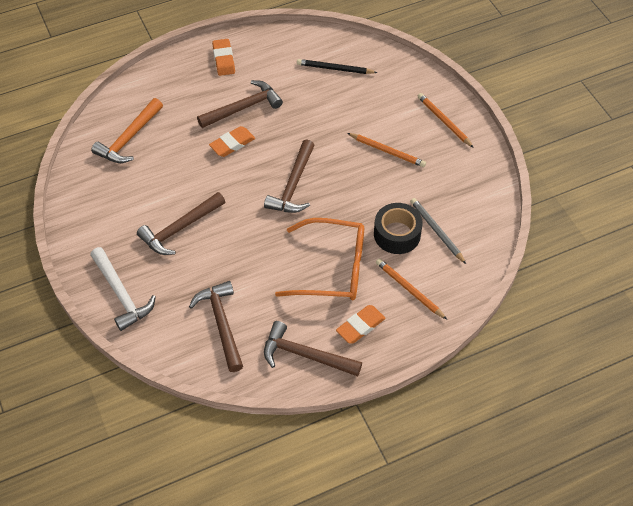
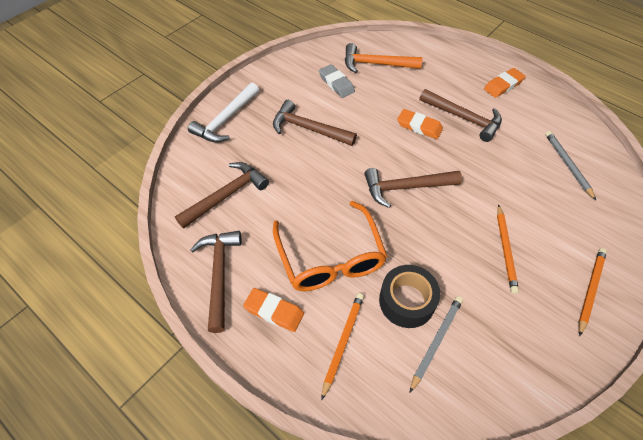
camera: 65 degrees right, 0 degrees up
(133, 182) = (336, 83): none -> grey eraser
(335, 69) = (567, 165): black pencil -> grey pencil

